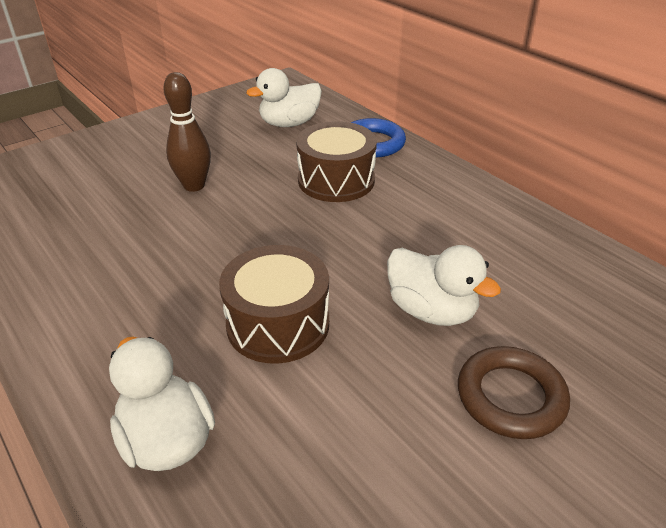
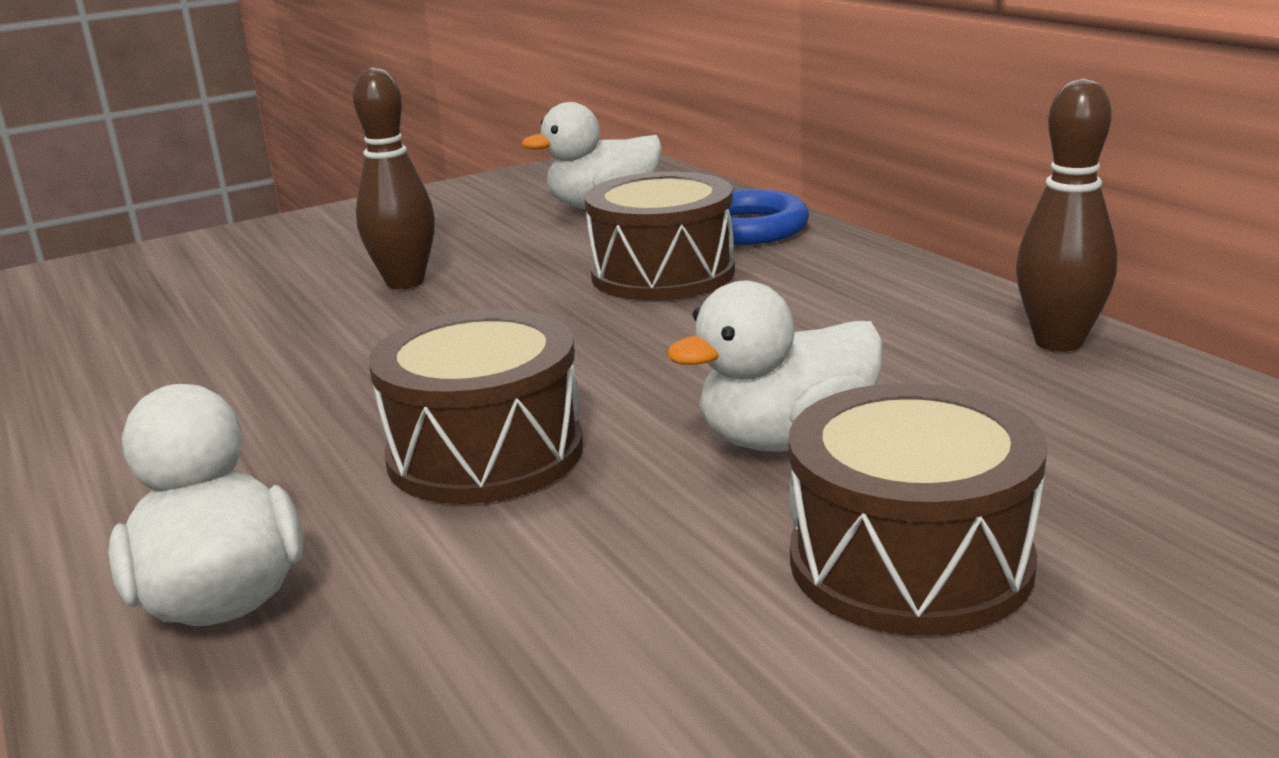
camera: 10 degrees right, 15 degrees down
(431, 311) = (786, 440): white duck -> white duck turned 105 degrees clockwise
(510, 397) = (910, 561): brown ring -> brown drum
(549, 235) = (1058, 342): none -> brown bowling pin

